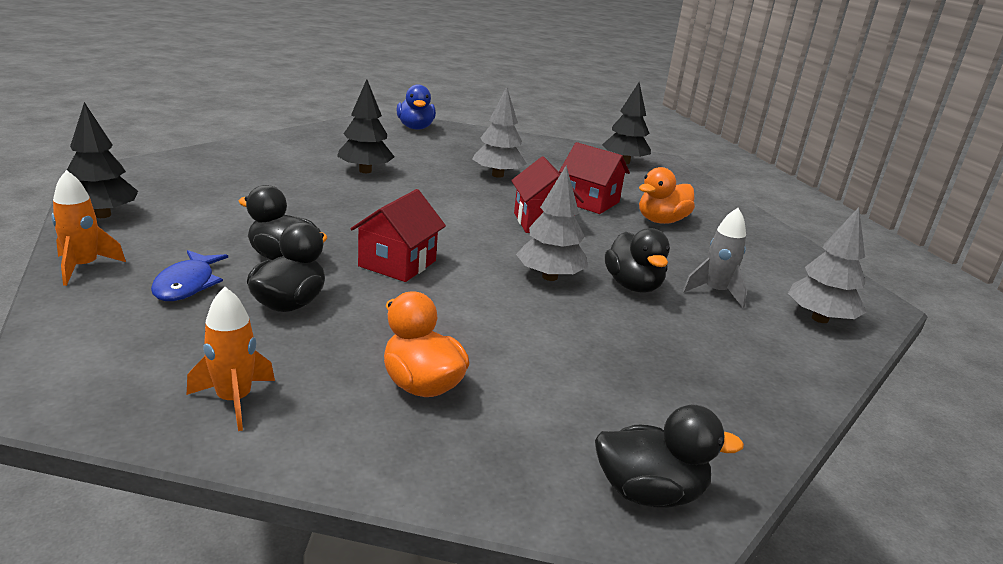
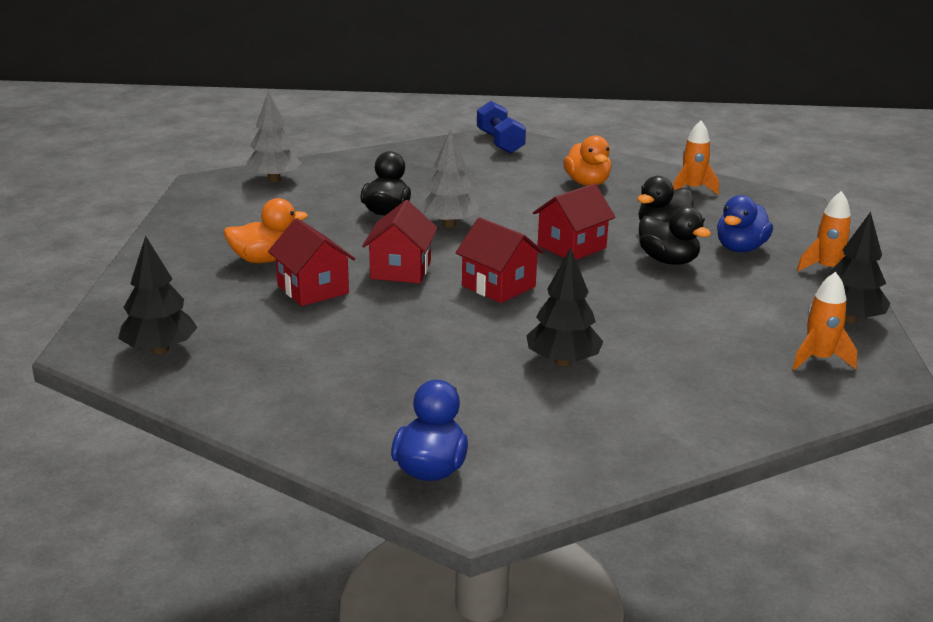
camera: 155 degrees left, 0 degrees up
(157, 183) = (818, 359): none -> orange rocket
(187, 284) = (740, 248): blue fish -> blue duck
(446, 216) = (498, 286): none -> red house
(497, 175) = (385, 339): grey tree -> none
(649, 492) = (500, 142): black duck -> blue dumbbell
(715, 292) = (324, 201): grey rocket -> none

